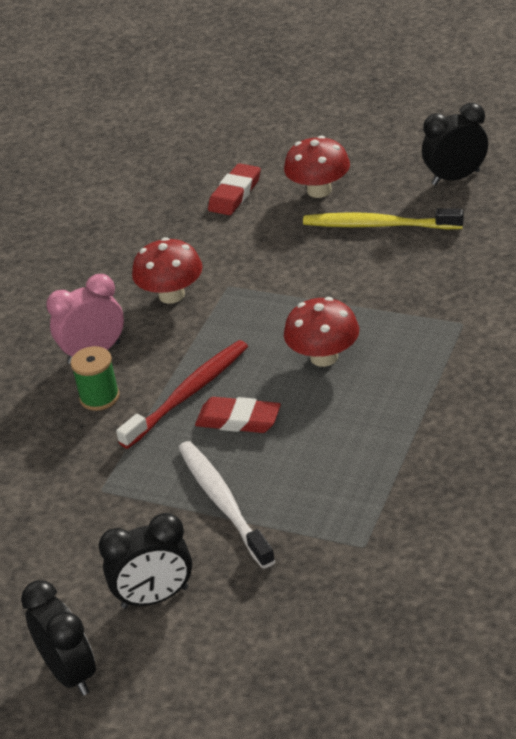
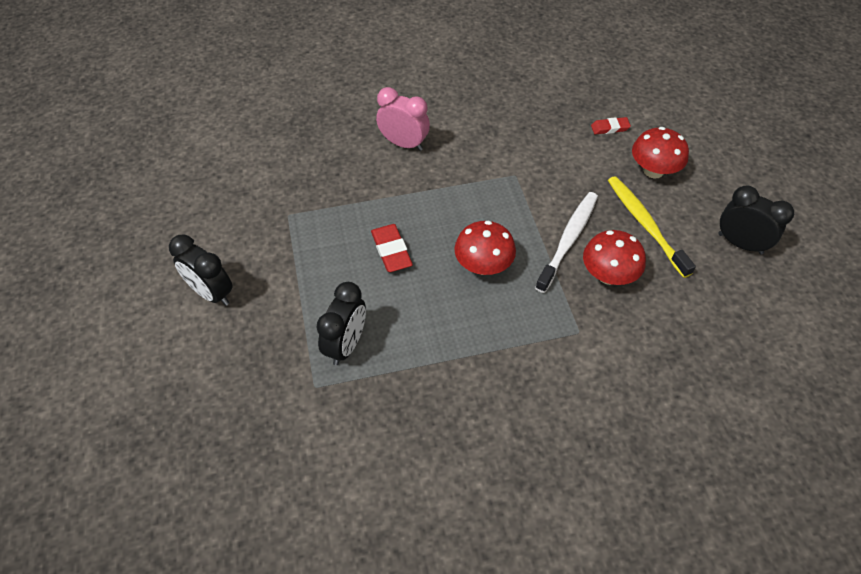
camera: 50 degrees right, 15 degrees up
(70, 673) = (132, 284): black clock -> black clock (346, 345)
(99, 397) = (367, 168): green spool -> none
(171, 295) = (484, 151): red mushroom -> red mushroom (608, 275)
(188, 394) = (398, 211): red toothbrush -> none
(223, 502) = (311, 284): white toothbrush -> white toothbrush (568, 240)
(235, 194) = (610, 128): red eraser -> red eraser, size x0.66

